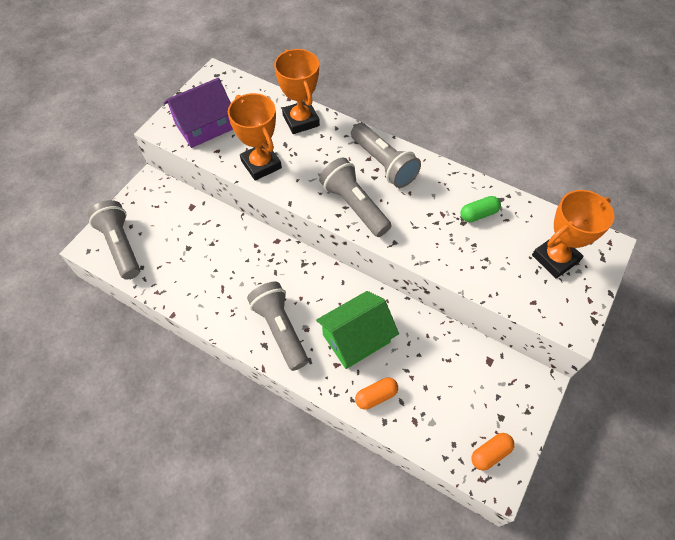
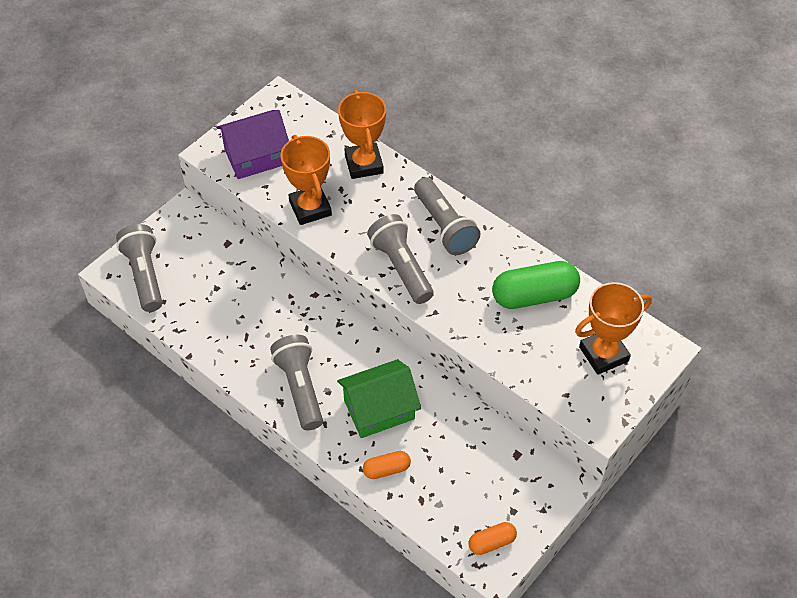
camera: 10 degrees right, 5 degrees down
(478, 214) = (534, 296): green capsule -> green capsule, size x1.89

